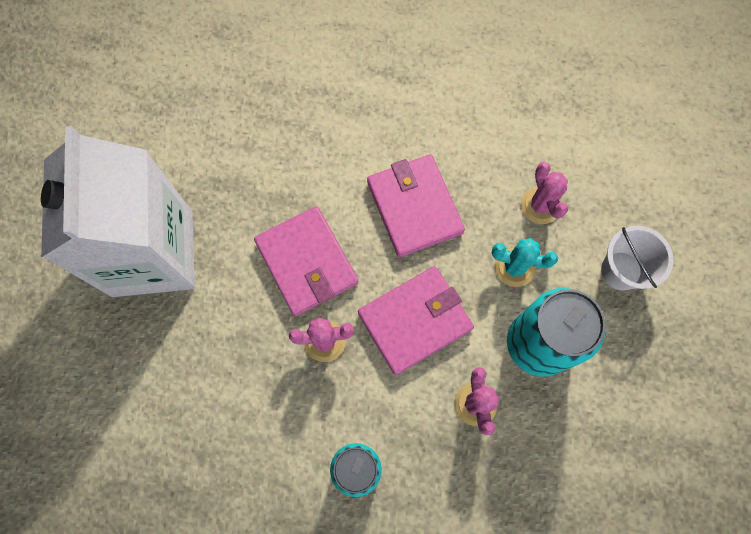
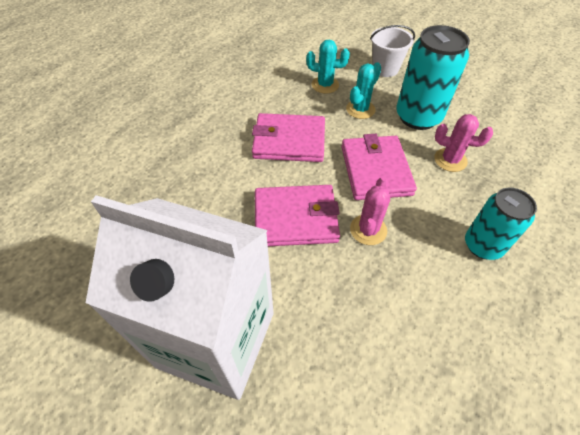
camera: 65 degrees left, 20 degrees down
(540, 206) = (325, 85): pink cactus -> turquoise cactus

